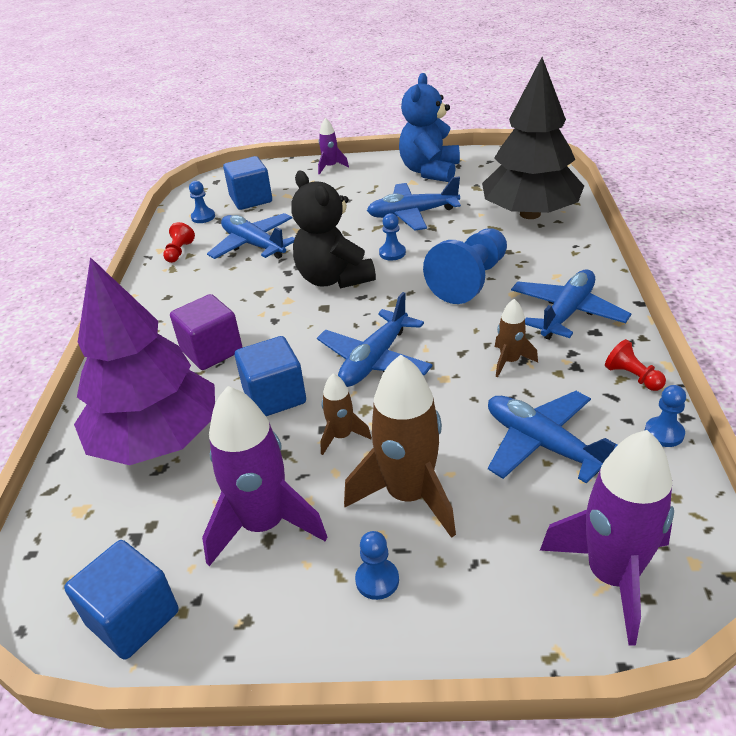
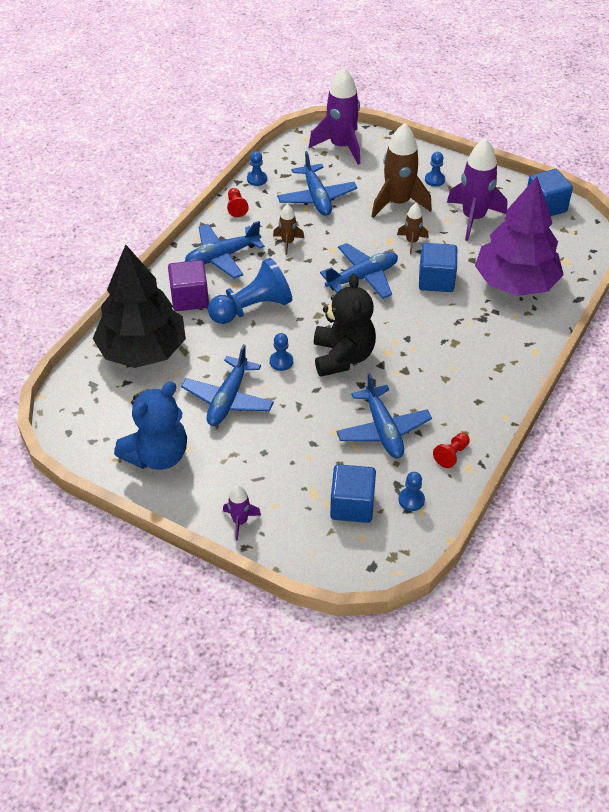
camera: 155 degrees left, 10 degrees up
(211, 351) = (462, 331): purple cube -> purple cube (189, 298)
(412, 214) = (228, 399): blue plane -> blue plane turned 90 degrees clockwise

